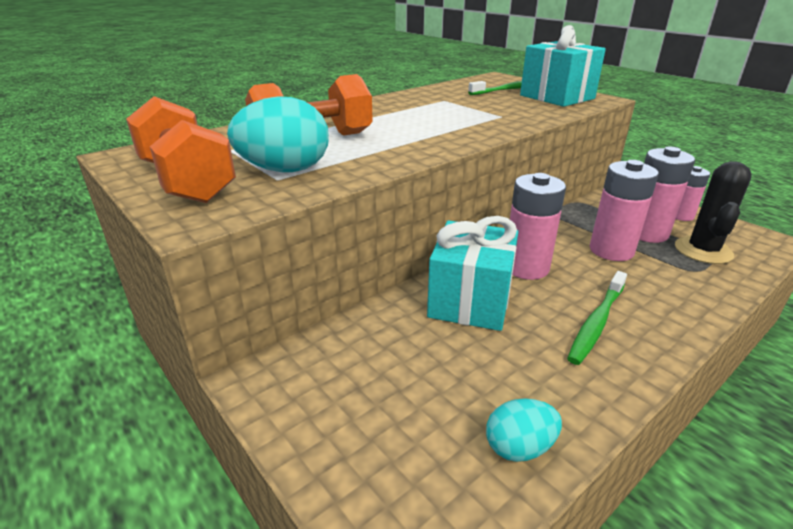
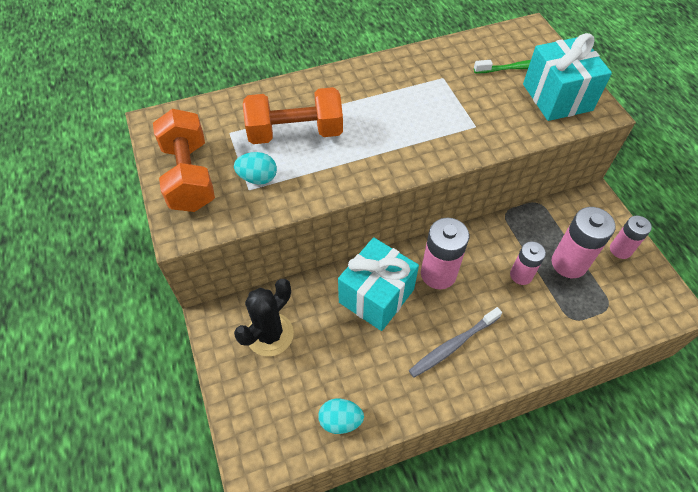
camera: 20 degrees right, 25 degrees up
(285, 170) = (258, 178): turquoise egg -> turquoise egg, size x0.59
(596, 323) = (452, 346): green toothbrush -> grey toothbrush
(611, 250) = (521, 275): pink battery -> pink battery, size x0.62
(703, 250) = (600, 299): black cactus -> black cactus (270, 334)

